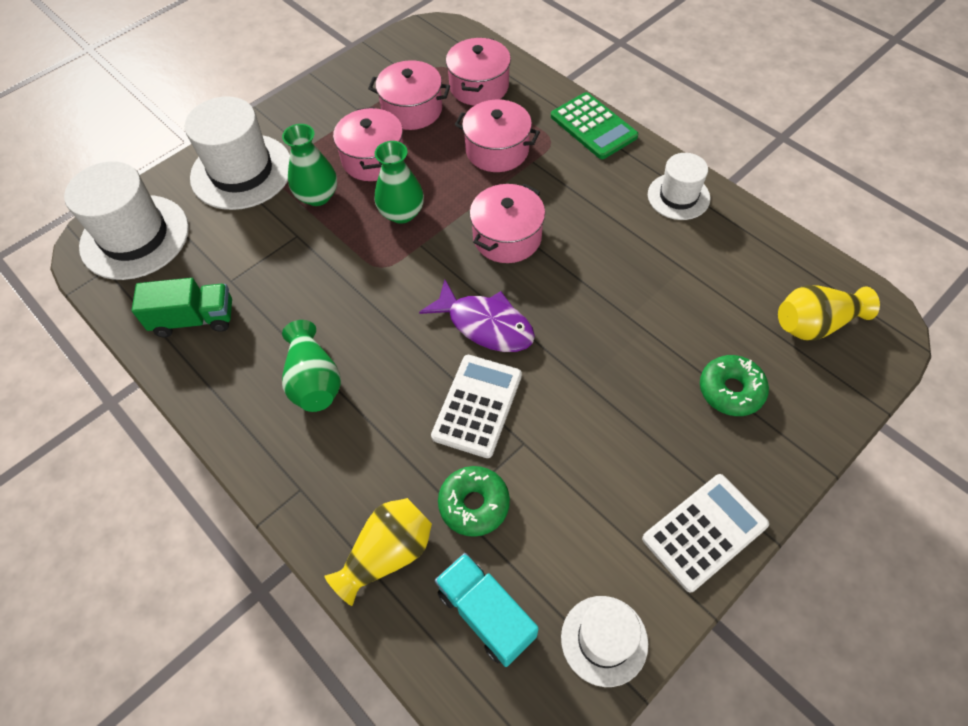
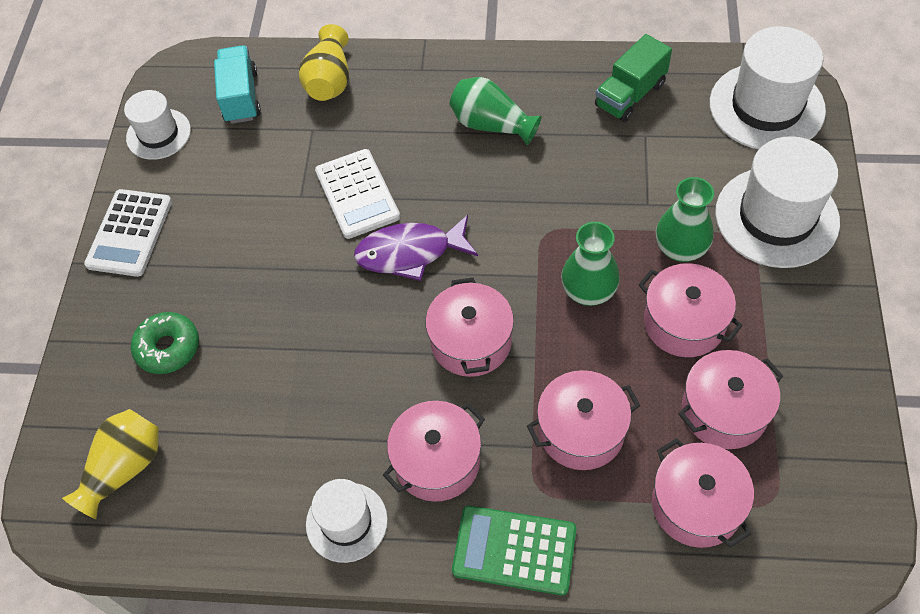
camera: 140 degrees right, 0 degrees up
(474, 504) = (301, 139): green donut -> none
(486, 614) = (241, 97): turquoise truck -> turquoise truck turned 105 degrees counterclockwise
(595, 190) = (437, 461): none -> pink pot

